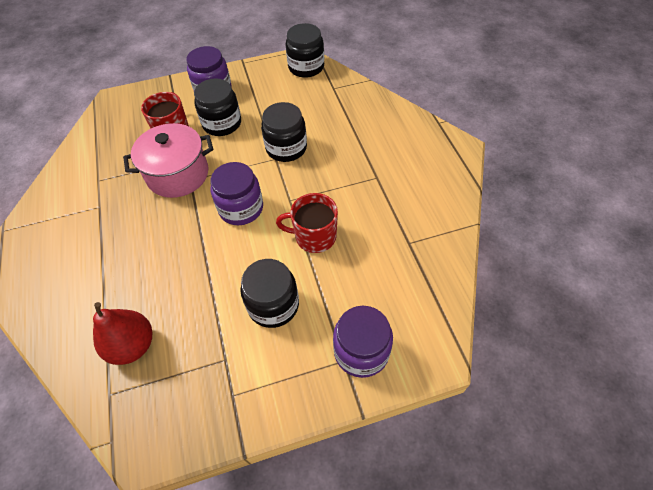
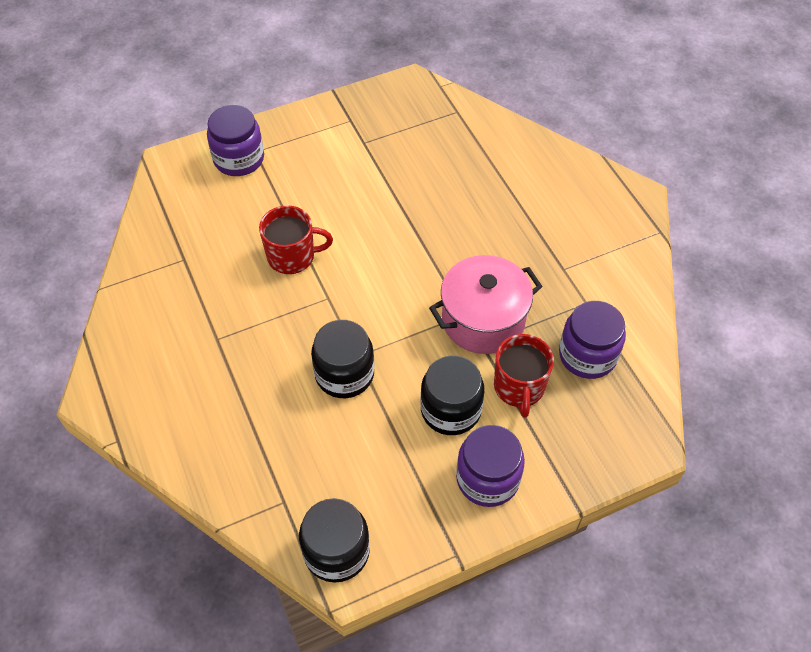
camera: 170 degrees right, 0 degrees up
(132, 345) = (453, 144): red pear -> none
(241, 208) = (386, 282): purple jar -> purple jar (587, 355)
(273, 305) = (327, 187): black jar -> none

